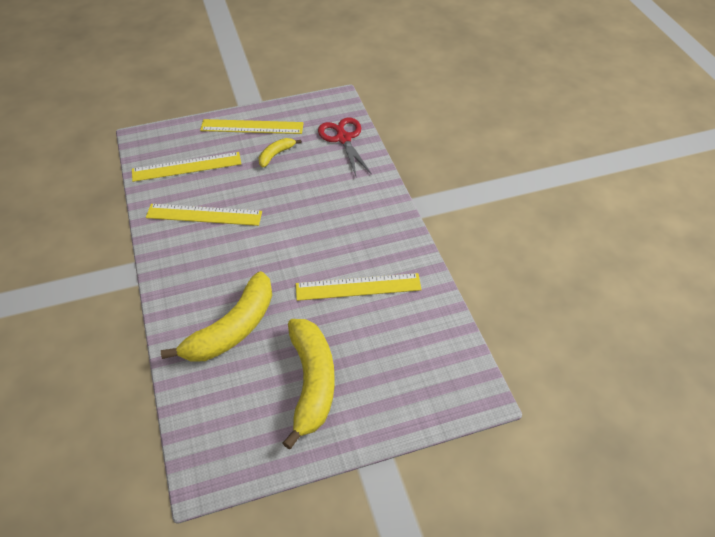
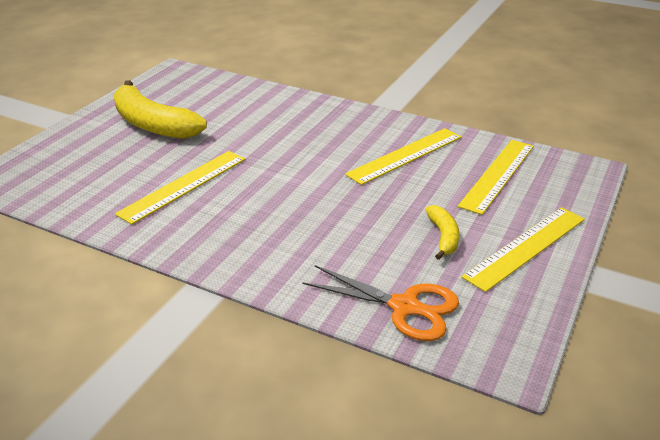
camera: 135 degrees right, 15 degrees down
(232, 329) = (255, 117): yellow banana -> none
(343, 138) = (404, 307): red scissors -> orange scissors

